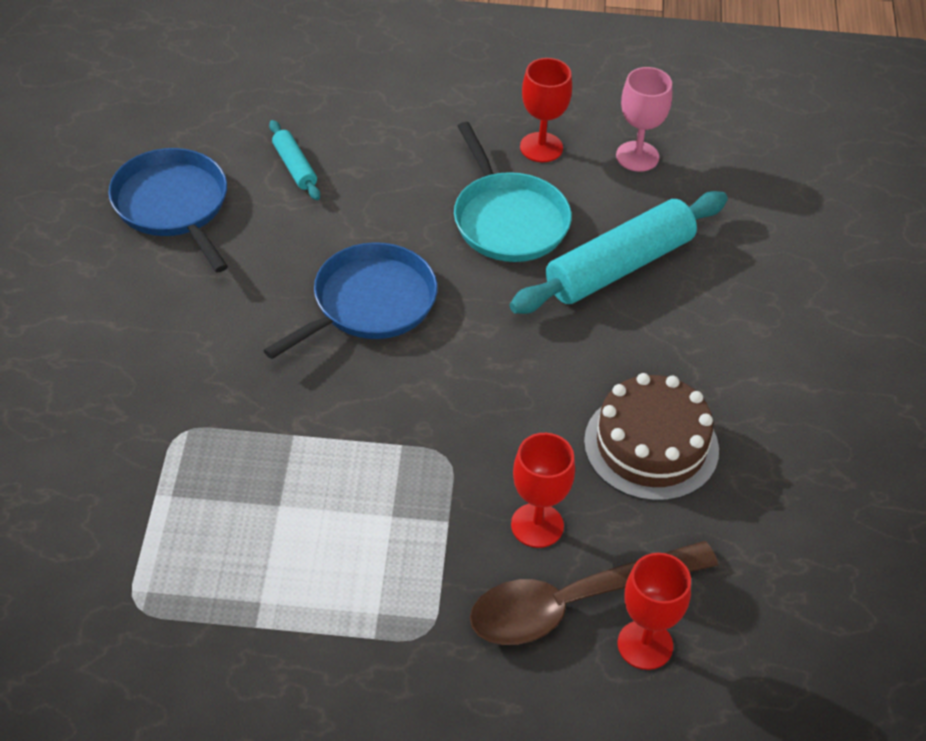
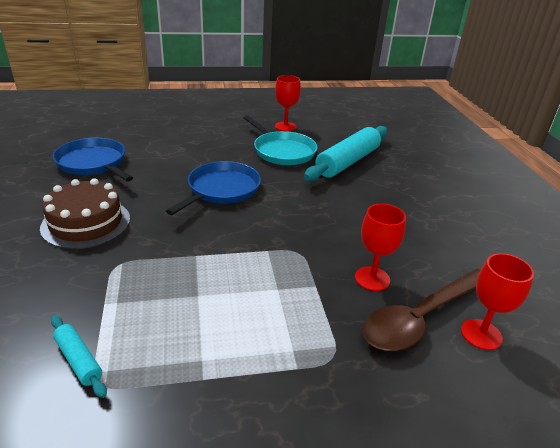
camera: 15 degrees left, 15 degrees down
(294, 167) = (161, 143): turquoise rolling pin -> turquoise rolling pin (79, 360)
(637, 156) = (332, 126): pink goblet -> none
(651, 446) = (412, 230): brown cake -> brown cake (86, 223)

